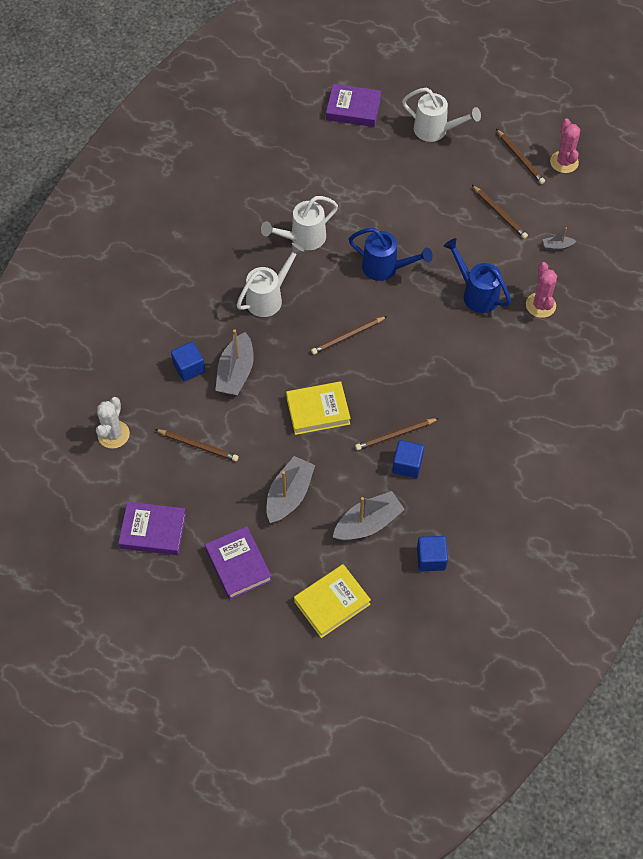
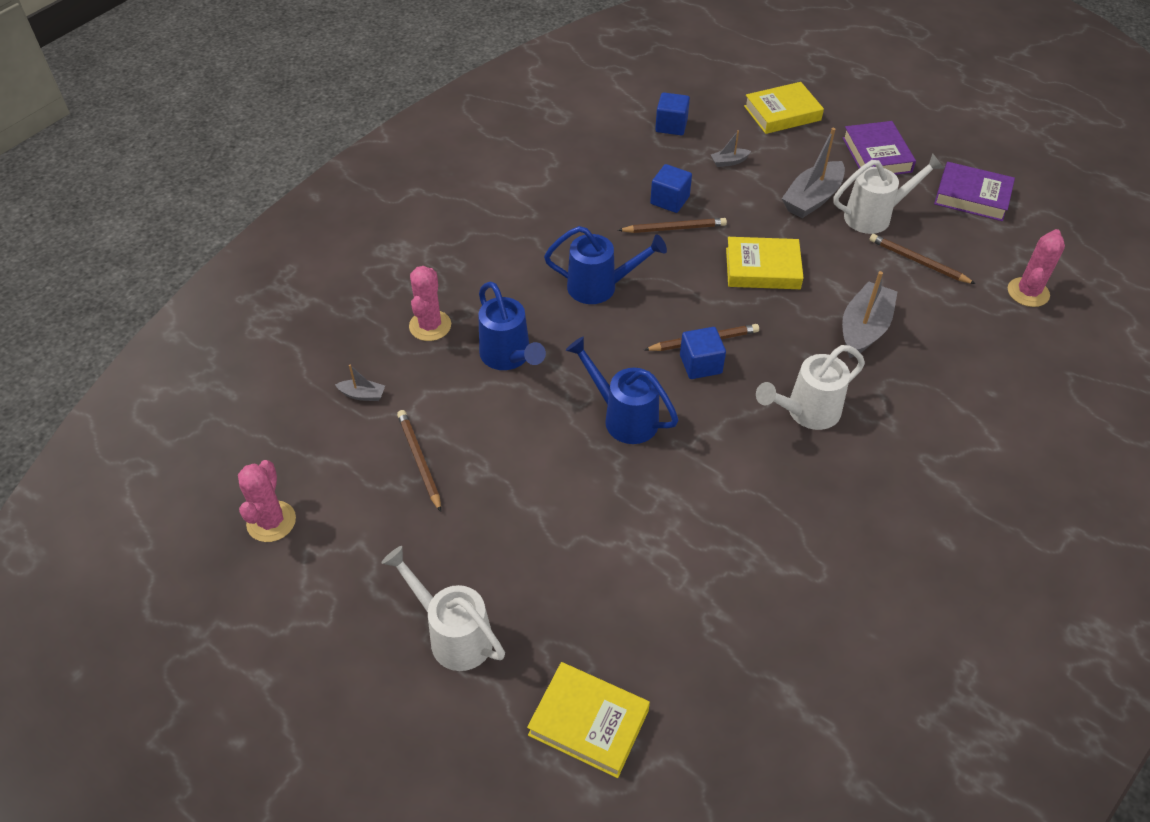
camera: 165 degrees left, 10 degrees down
(113, 434) = (1028, 292): white cactus -> pink cactus
(189, 368) = (928, 346): blue cube -> blue cube (700, 364)
(303, 238) = (738, 488): white watering can -> white watering can (874, 216)
(353, 109) = (588, 722): purple book -> yellow book
(368, 523) = (729, 162): grey boat -> grey boat, size x0.48
(434, 365) = (600, 287): none -> blue watering can
(520, 158) = (337, 545): brown pencil -> none

